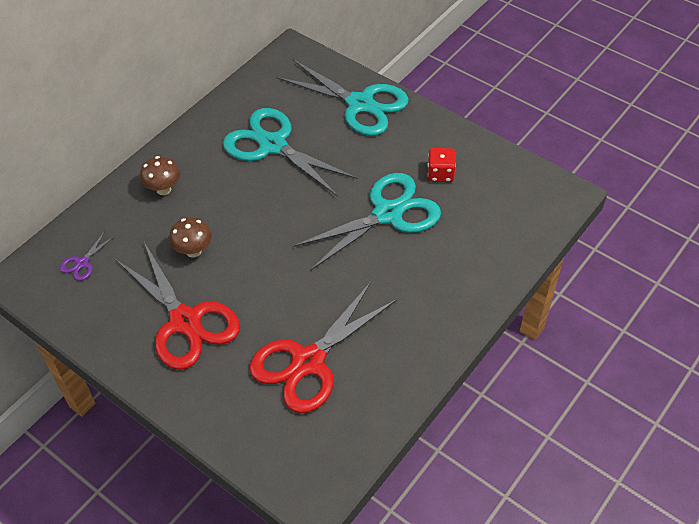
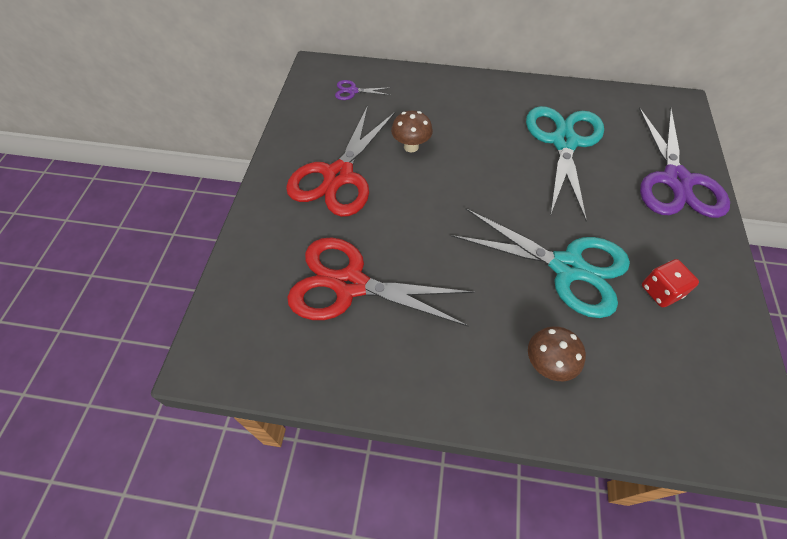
camera: 60 degrees right, 5 degrees up
(163, 189) = (456, 99): brown mushroom -> brown mushroom (547, 364)
(360, 104) = (676, 181): turquoise scissors -> purple scissors

